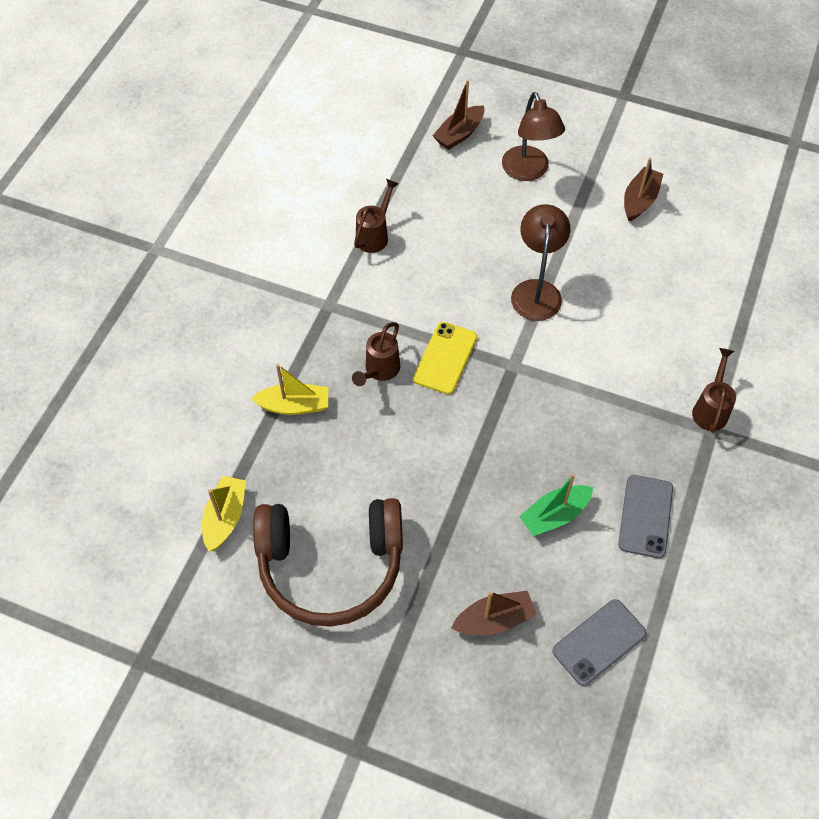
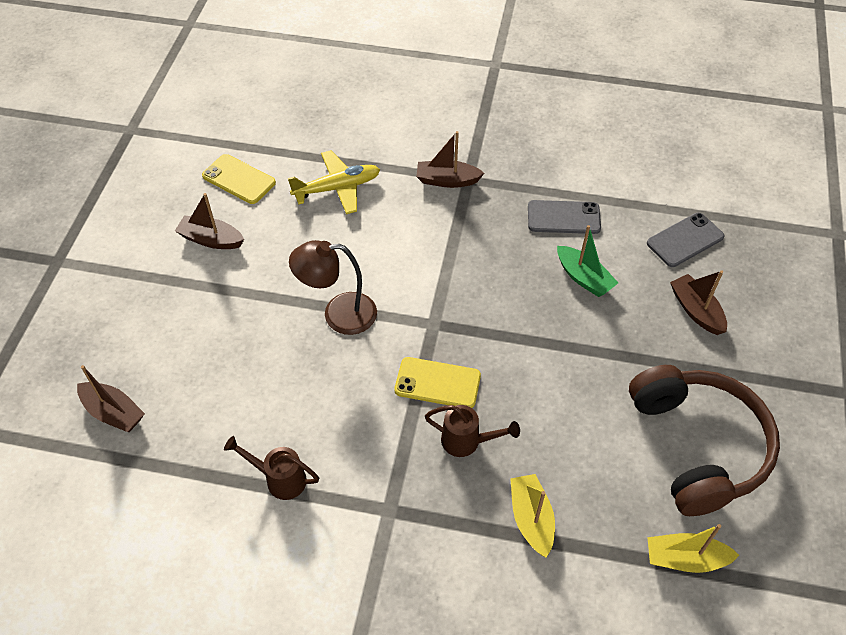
camera: 100 degrees left, 5 degrees down
(528, 171) = (173, 337): brown lamp -> none
(599, 642) = (685, 240): grey phone -> grey phone turned 75 degrees counterclockwise
(703, 306) = (337, 188): none -> yellow plane
(711, 409) = (447, 180): brown watering can -> brown boat
(720, 224) = (239, 179): none -> yellow phone

